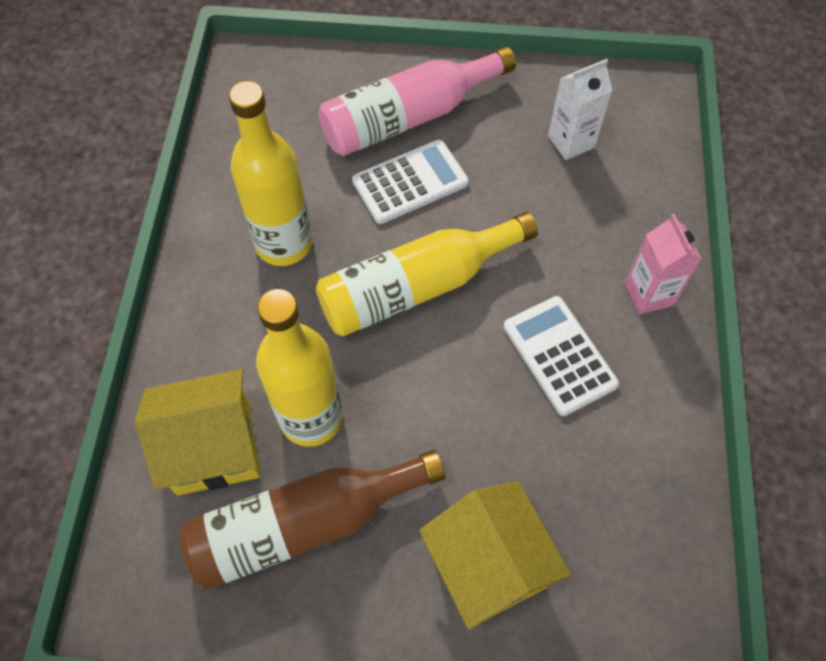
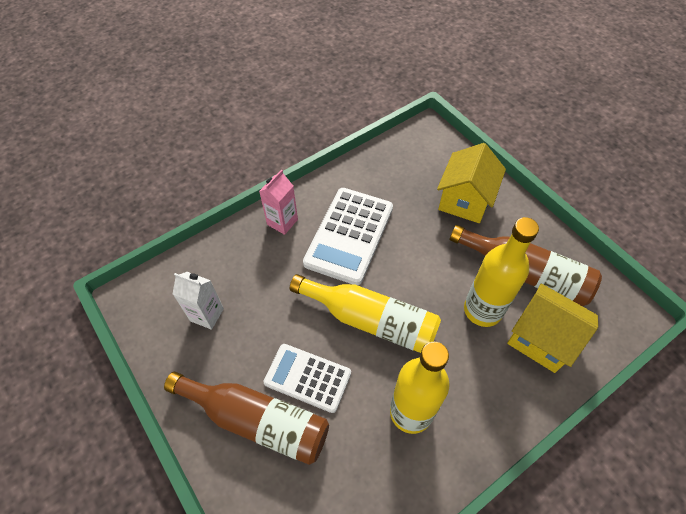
camera: 130 degrees left, 5 degrees down
(408, 117) = (257, 420): pink bottle -> brown bottle
(559, 355) = (349, 235): white calculator -> white calculator, size x1.52

